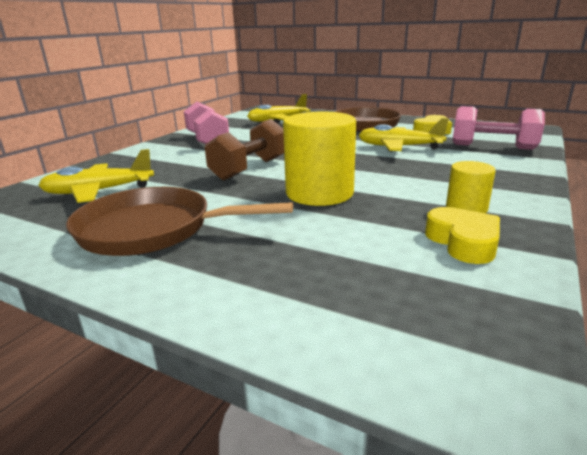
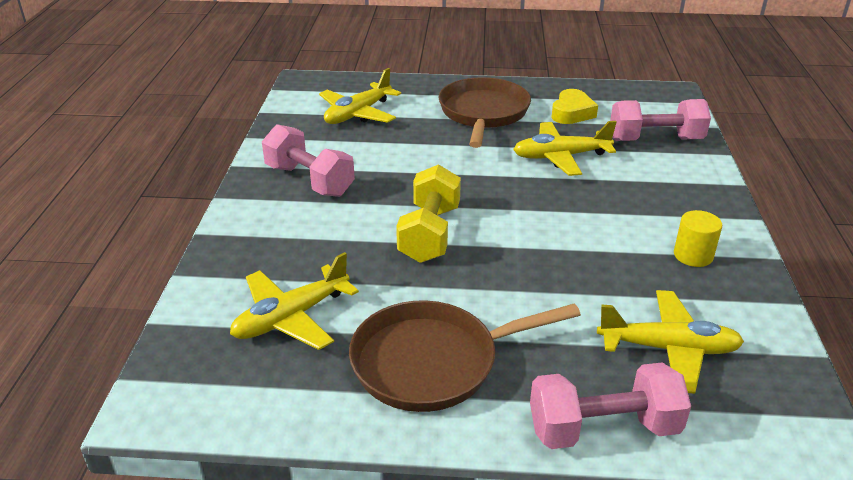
camera: 25 degrees left, 10 degrees up
(234, 305) = (603, 428): none -> pink dumbbell
(250, 169) = (430, 234): brown dumbbell -> yellow dumbbell
(319, 193) = (545, 262): yellow cylinder -> none
(373, 262) = (668, 349): none -> yellow plane
(463, 242) = (718, 304): yellow heart -> none

